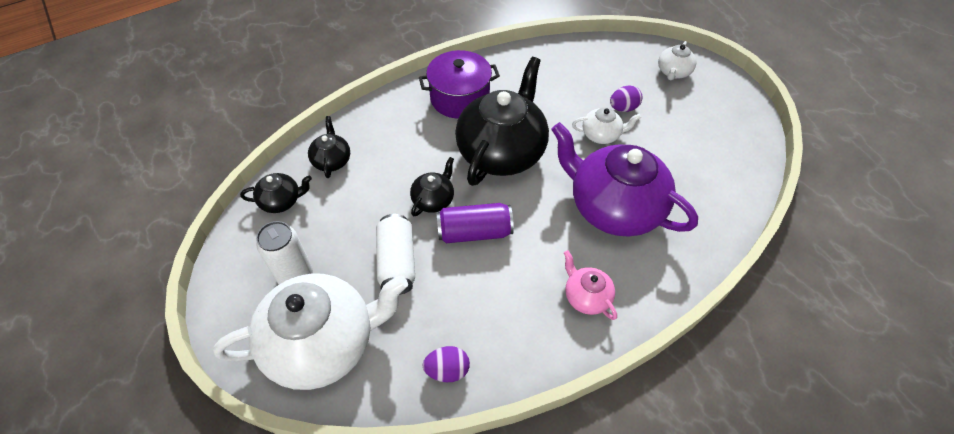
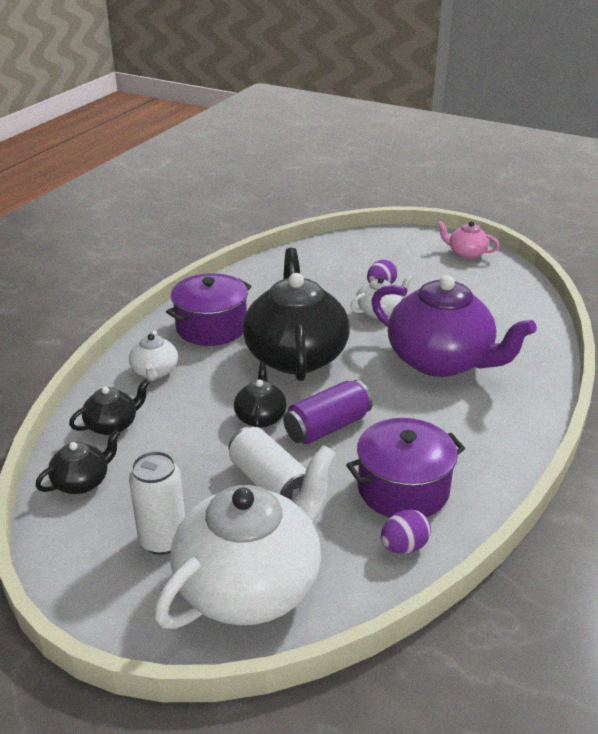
camera: 30 degrees left, 20 degrees down
(332, 160) = (112, 425): black teapot -> black teapot turned 90 degrees clockwise
(486, 318) = (403, 489): none -> purple pot
(586, 297) = (478, 435): pink teapot -> pink teapot (466, 253)
(613, 207) = (440, 361): purple teapot -> purple teapot turned 150 degrees counterclockwise
(673, 72) = (401, 248): white teapot -> white teapot (155, 371)

